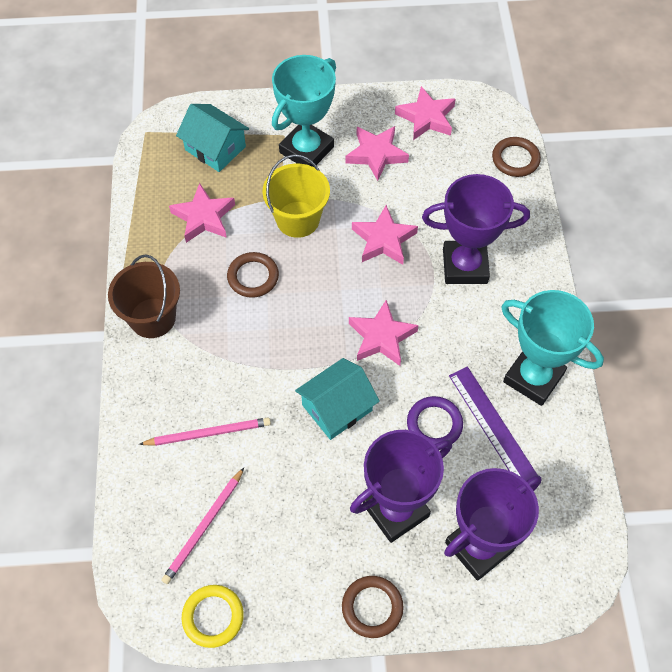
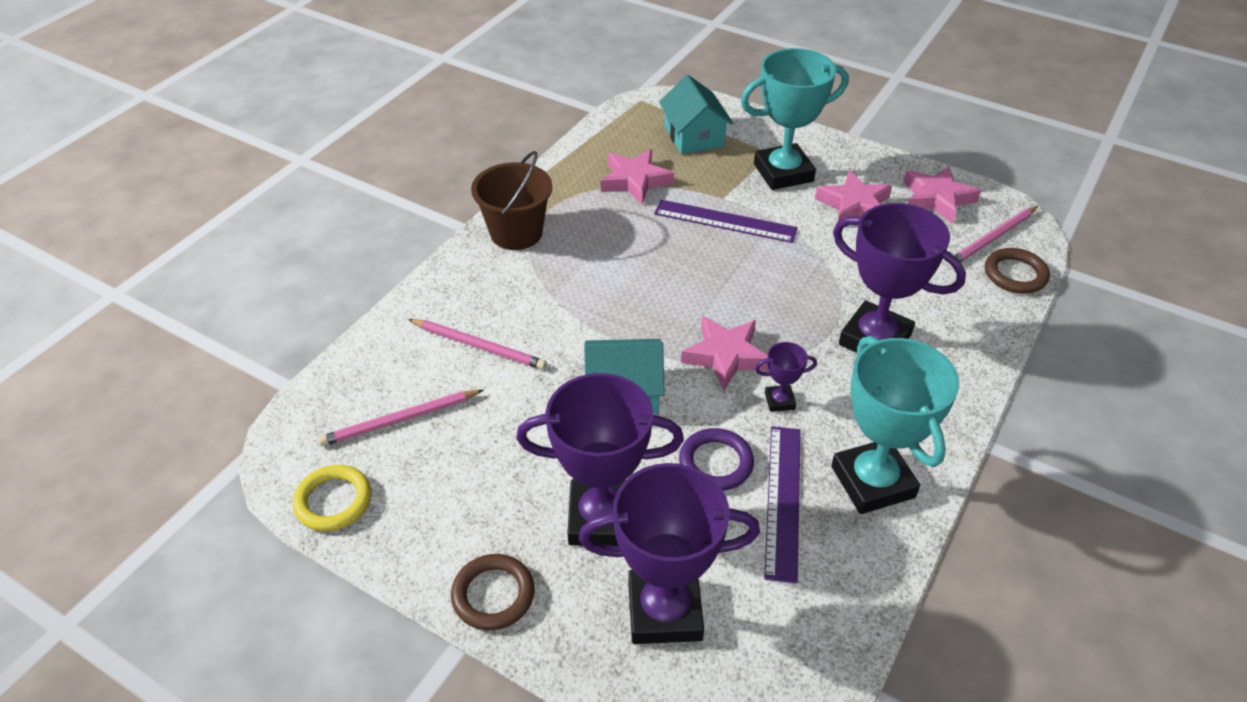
camera: 35 degrees right, 15 degrees down
(253, 277) = (639, 245): brown ring -> none
(298, 219) = (725, 221): yellow bucket -> purple ruler
(383, 240) = (801, 276): pink star -> none
(440, 352) = (779, 401): none -> purple trophy
(483, 135) = (992, 239): none -> pink pencil

